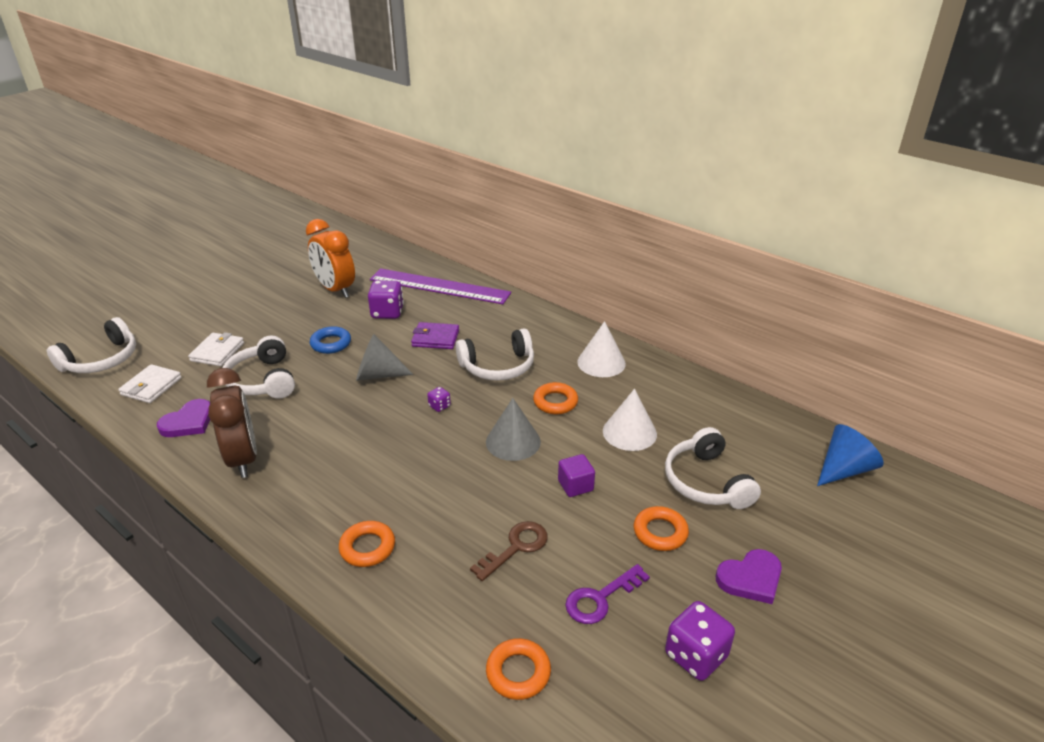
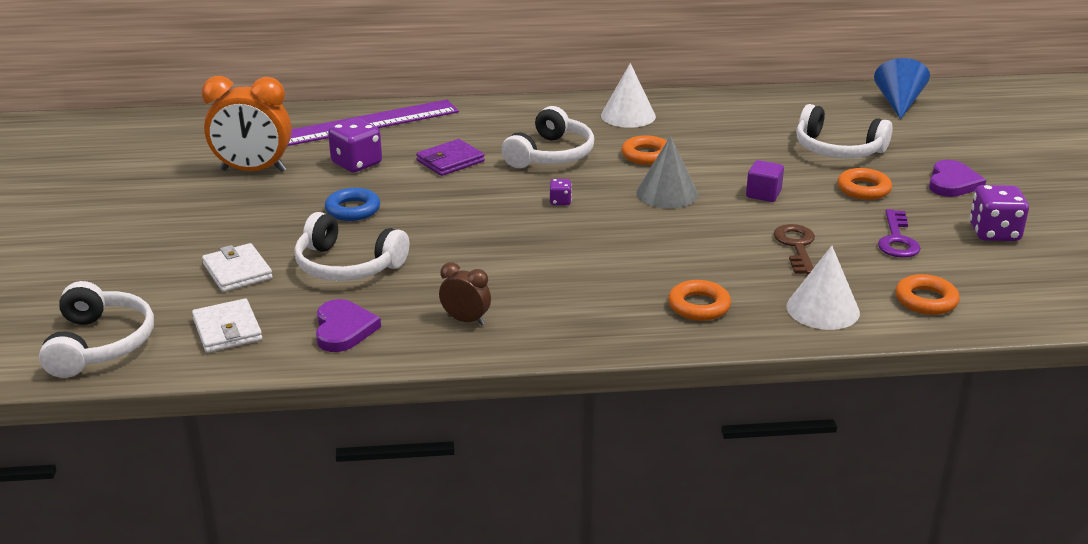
camera: 45 degrees left, 5 degrees down
(243, 459) = (466, 320): brown clock -> brown clock, size x0.51
(378, 375) = (455, 208): grey cone -> none
(629, 432) = (736, 147): white cone -> white cone (823, 309)

